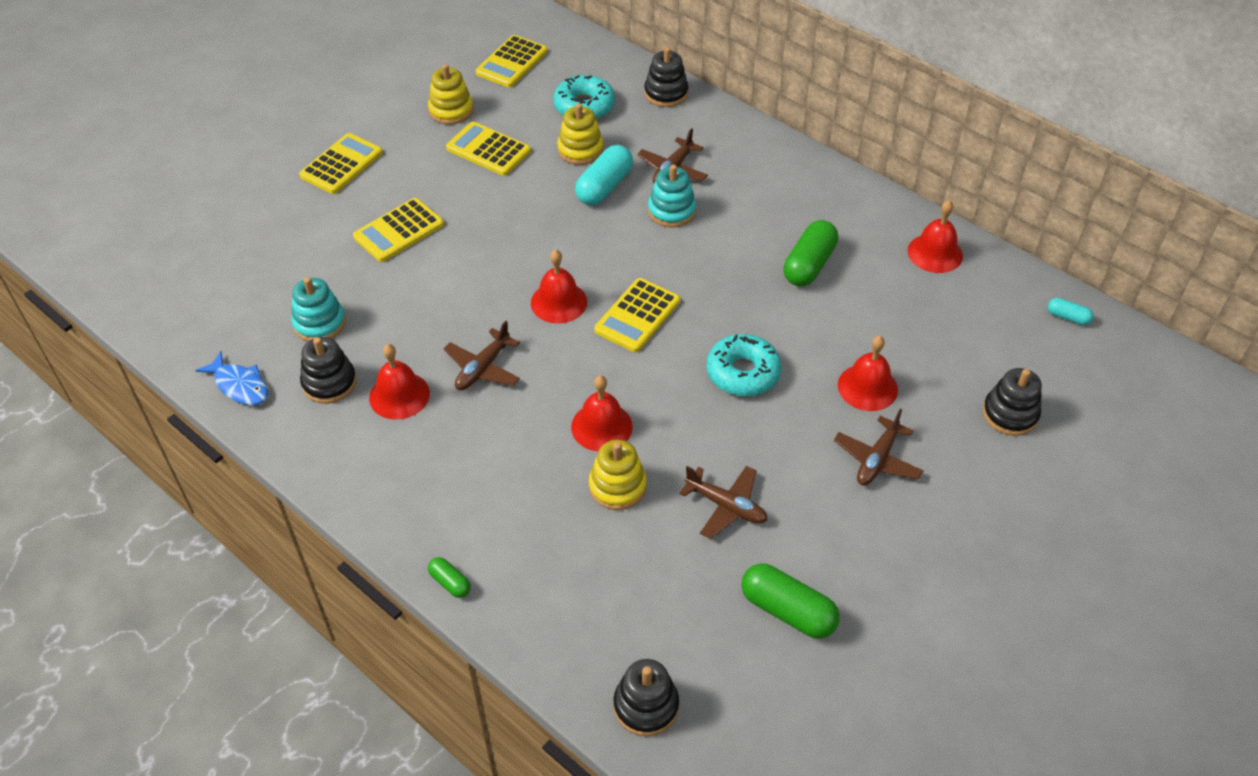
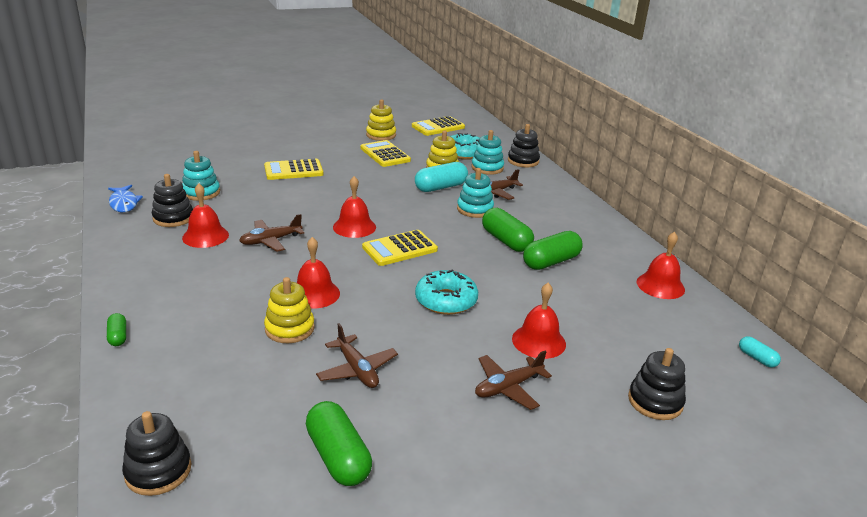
camera: 25 degrees right, 20 degrees down
(341, 164) = (294, 138): yellow calculator -> none
(633, 125) = (487, 168): none -> turquoise stacking toy
(741, 251) = (506, 241): none -> green capsule

